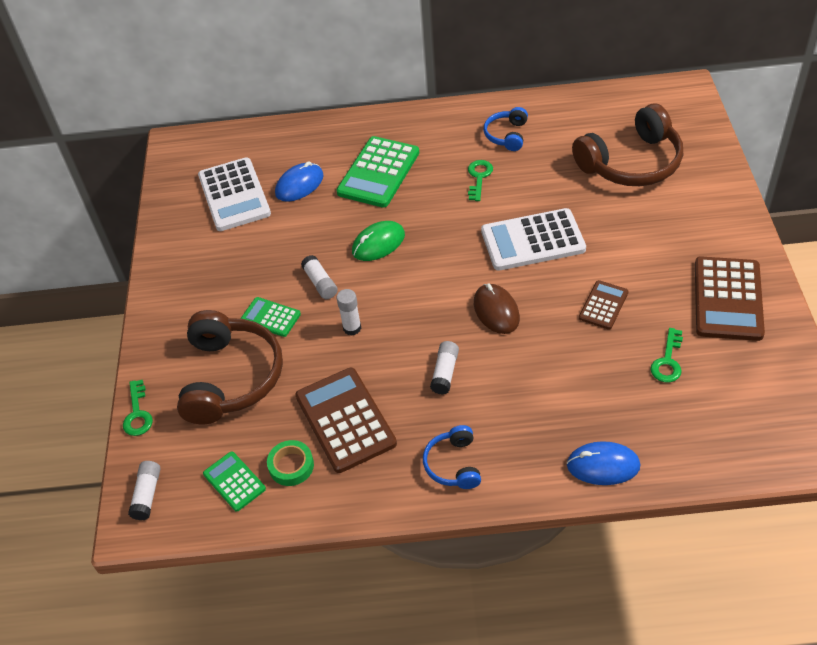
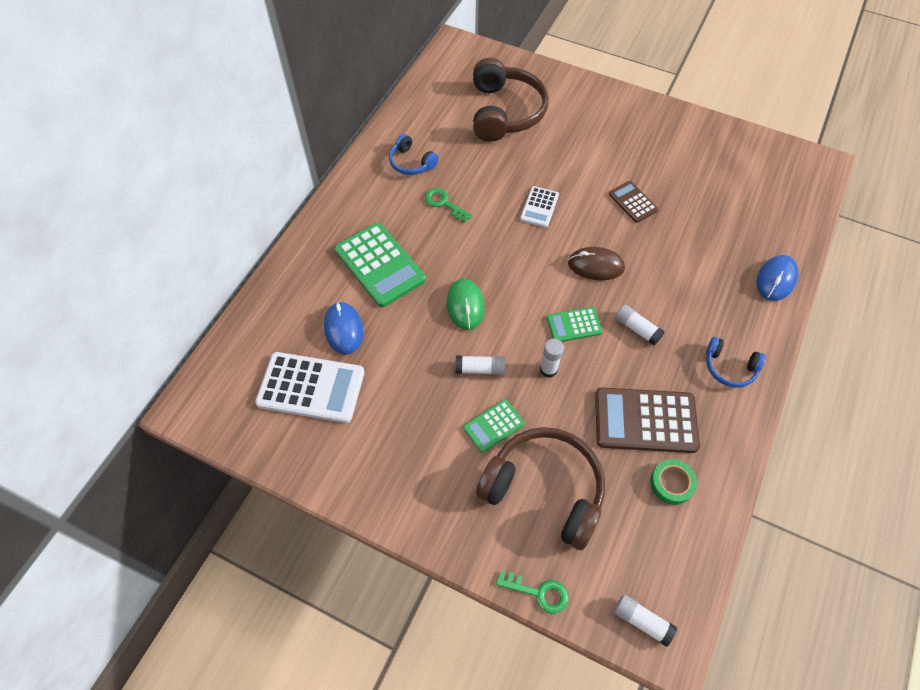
camera: 65 degrees left, 10 degrees up
(234, 481) = (665, 537): green calculator -> green calculator (574, 325)
(532, 240) = (539, 207): white calculator -> white calculator, size x0.54
(668, 361) = (705, 196): green key -> none
(728, 299) = (671, 137): brown calculator -> none

